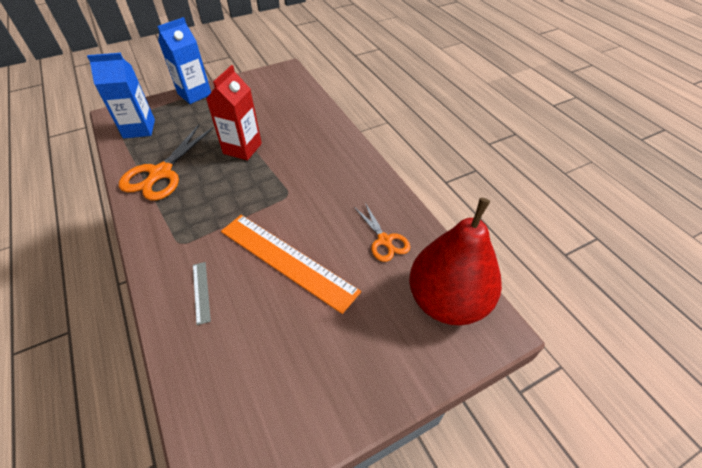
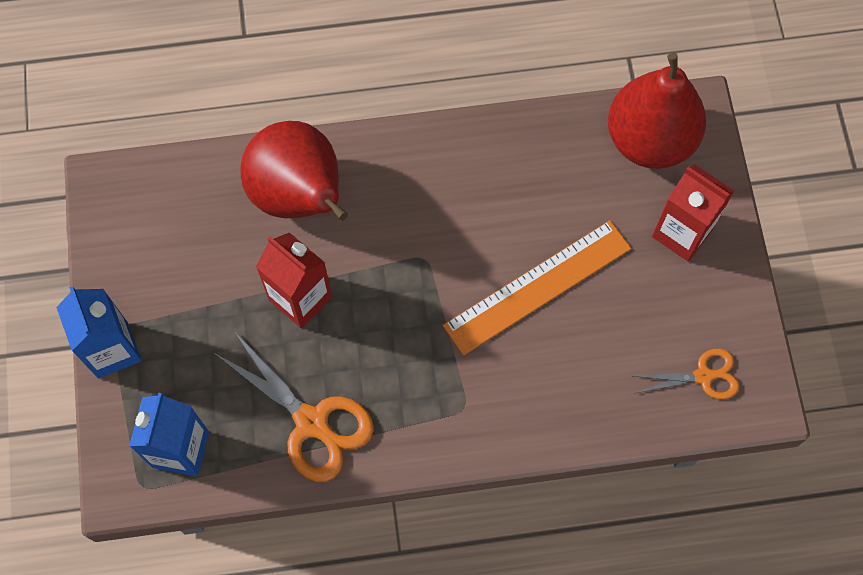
camera: 70 degrees left, 20 degrees up
(201, 292) = (551, 391): grey ruler -> none
(308, 132) = (300, 196): none -> red pear
(373, 350) = (682, 233): none -> red carton
(384, 241) = (547, 169): orange scissors -> orange scissors (704, 376)

